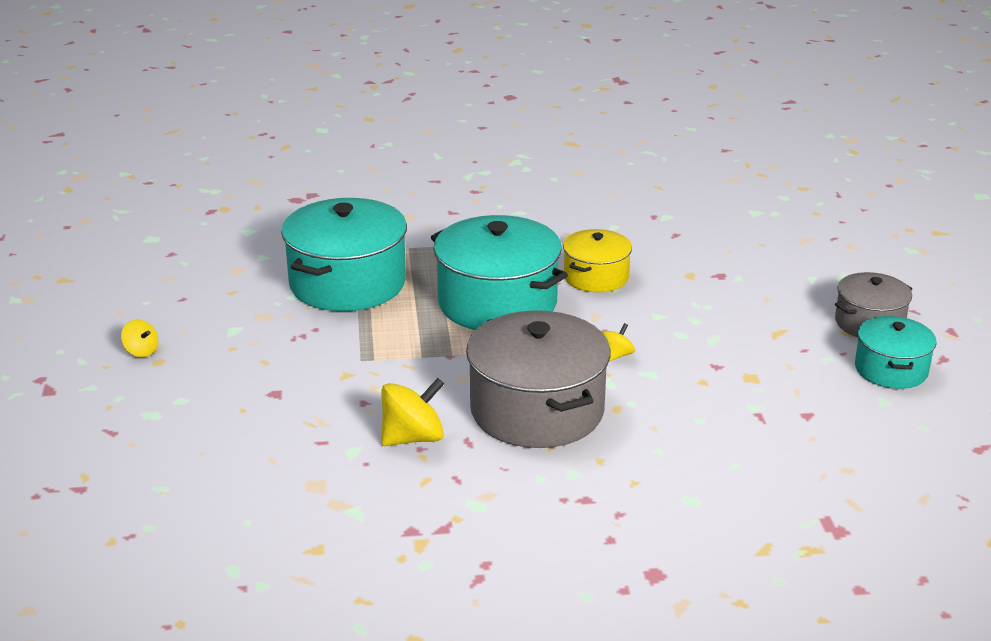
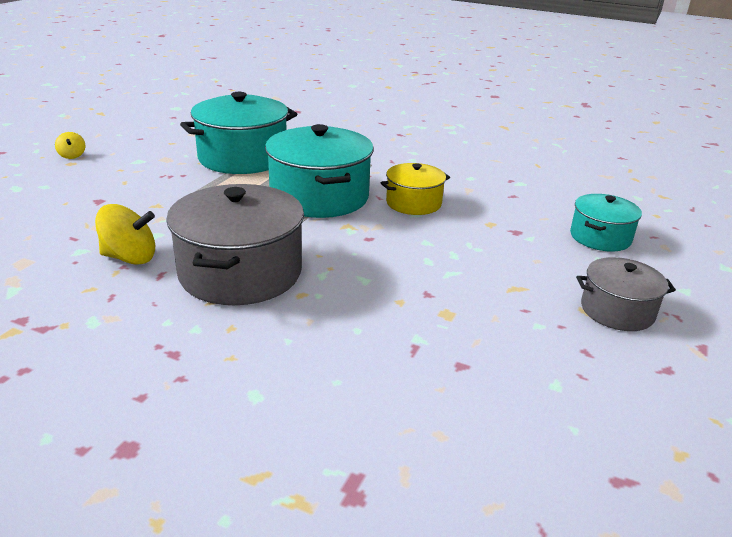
camera: 30 degrees right, 0 degrees up
(615, 356) = (355, 257): yellow spinning top -> none
(891, 369) = (596, 358): turquoise pot -> turquoise pot (600, 237)

